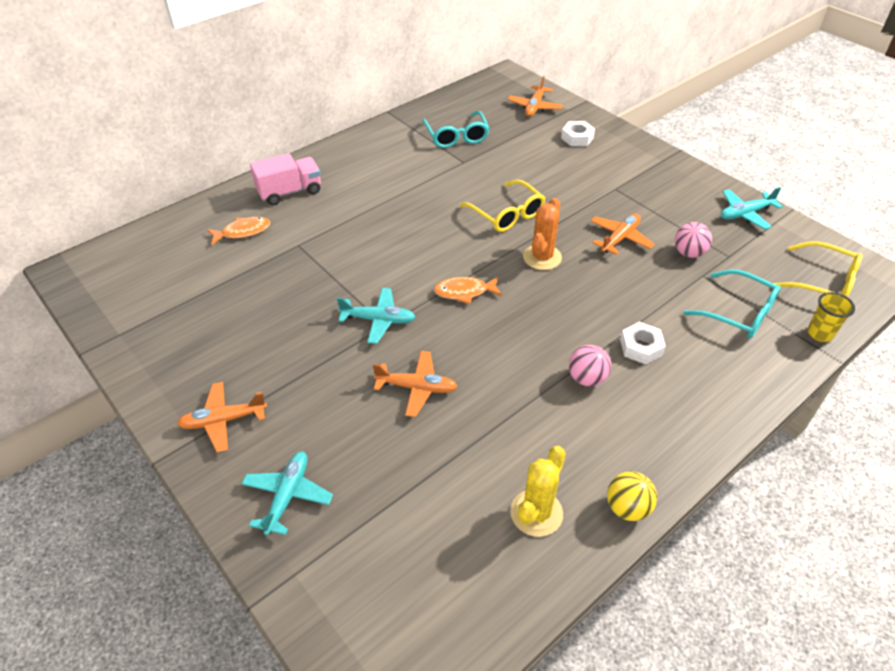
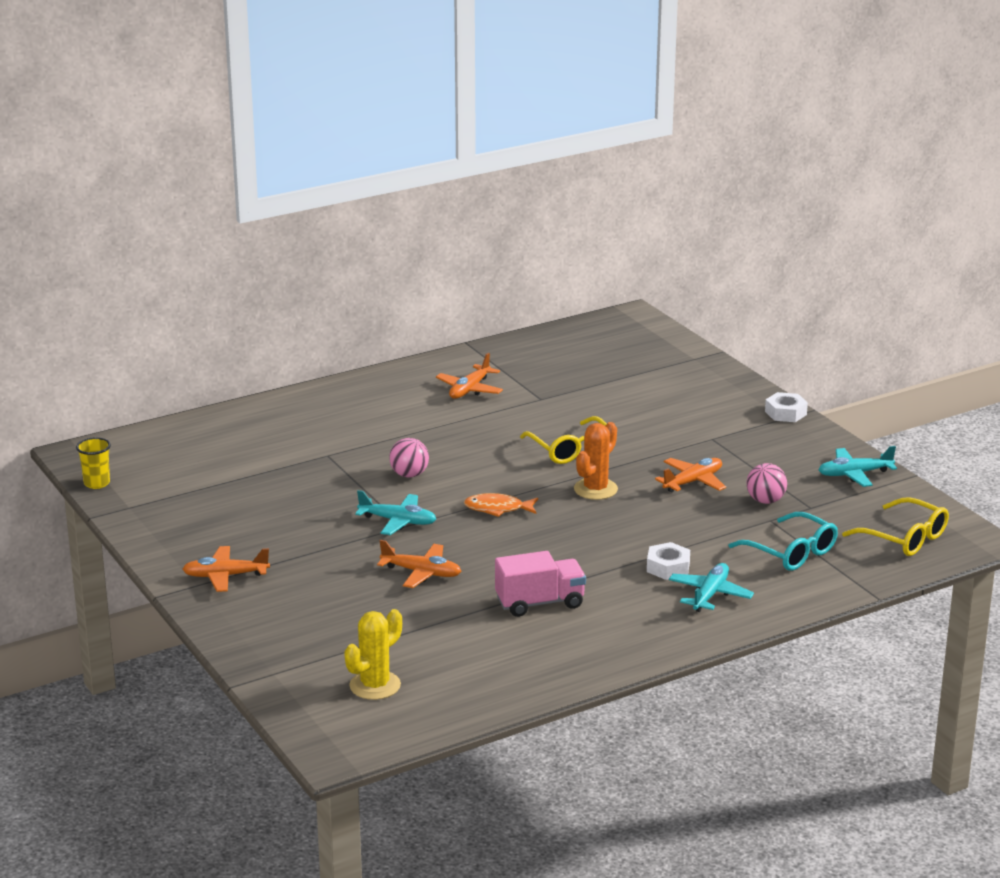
camera: 10 degrees right, 20 degrees down
(243, 232) = (269, 439): orange fish -> none
(288, 495) = (277, 628): turquoise plane -> turquoise plane (710, 595)
(290, 192) = (328, 409): pink truck -> pink truck (540, 603)
(456, 136) = (541, 374): turquoise glasses -> none
(534, 107) = (652, 352): orange plane -> orange plane (469, 389)
(536, 513) = (506, 662): yellow cactus -> yellow cactus (375, 685)
(577, 138) = (690, 387): white nut -> white nut (785, 413)
(586, 378) = (598, 583): pink ball -> pink ball (409, 475)
(627, 508) = (594, 668): yellow ball -> none
(819, 333) = (870, 576): yellow cup -> yellow cup (97, 483)

